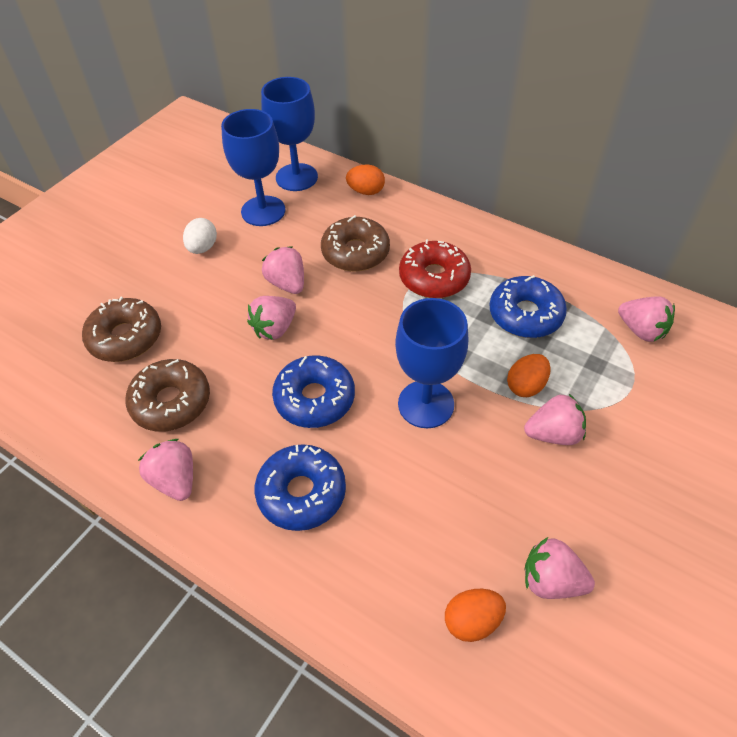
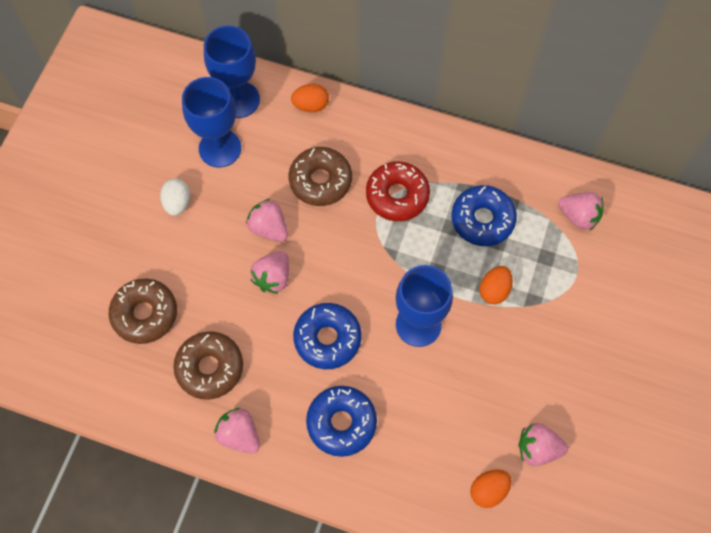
camera: 15 degrees left, 15 degrees up
(553, 434) = (522, 330): pink strawberry -> none

